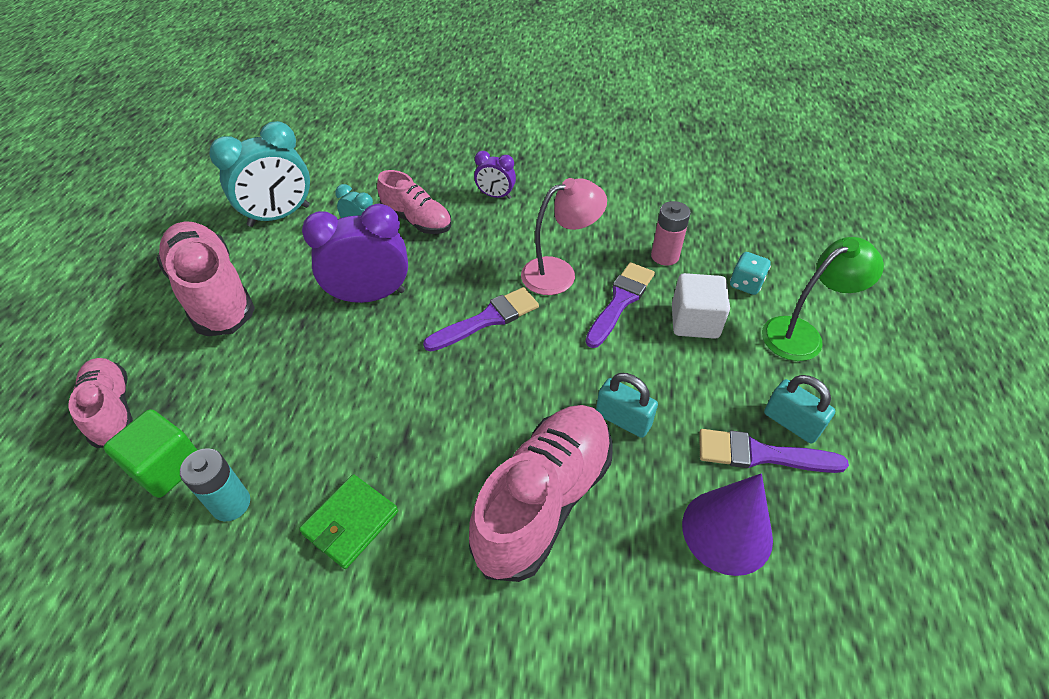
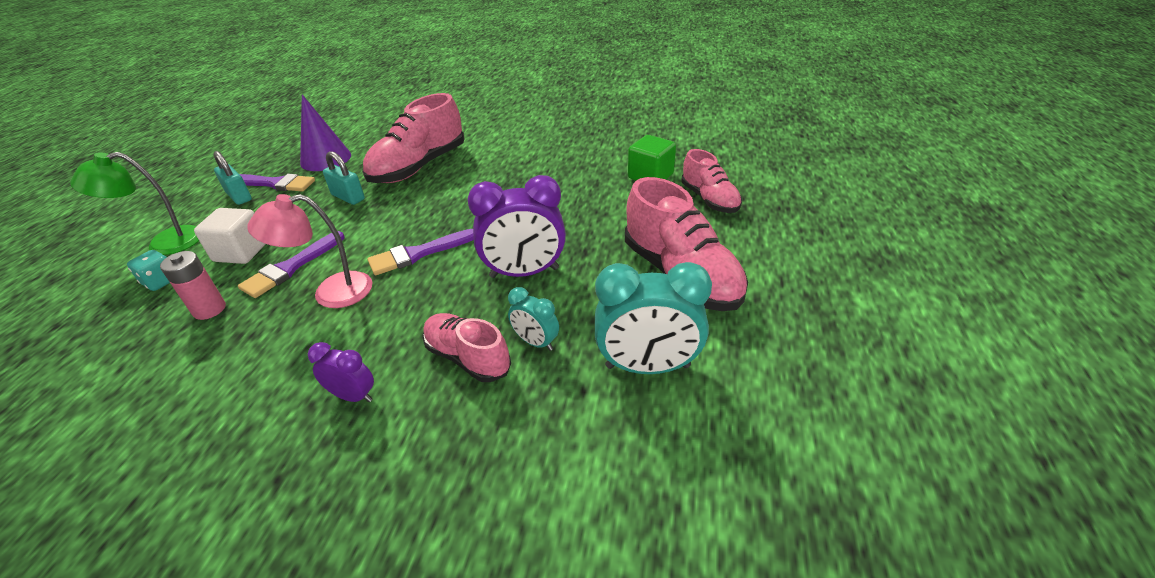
camera: 175 degrees left, 10 degrees down
(231, 504) = (602, 164): turquoise battery -> none
(279, 216) = (647, 366): turquoise clock -> turquoise clock turned 150 degrees counterclockwise
(350, 522) = (531, 159): green wallet -> none

